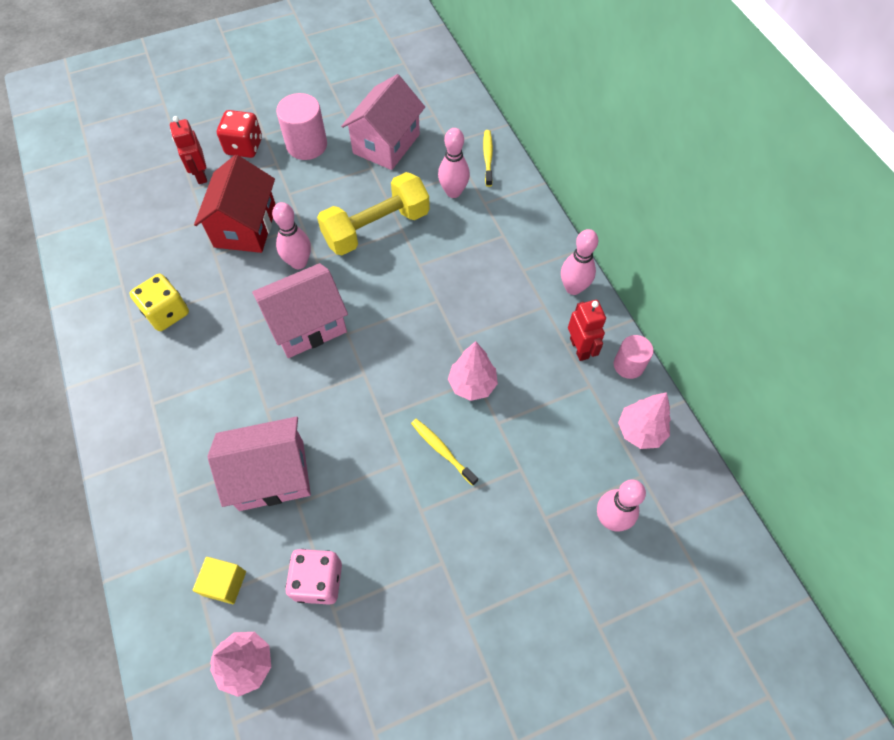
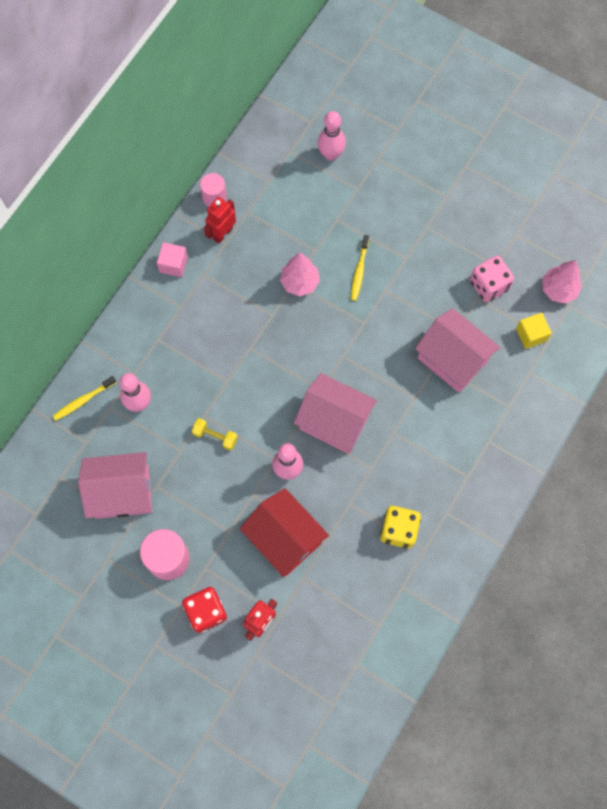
camera: 125 degrees left, 10 degrees up
(245, 226) = (285, 538): red house -> red house turned 75 degrees clockwise
(376, 228) = (215, 436): yellow dumbbell -> yellow dumbbell, size x0.44
(573, 288) = (173, 264): pink bowling pin -> pink cube
(640, 431) = (259, 167): pink tree -> none

